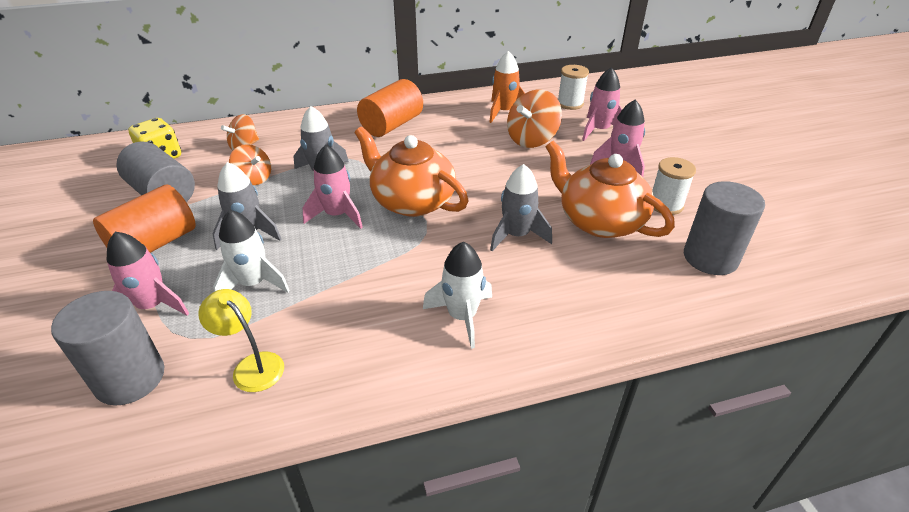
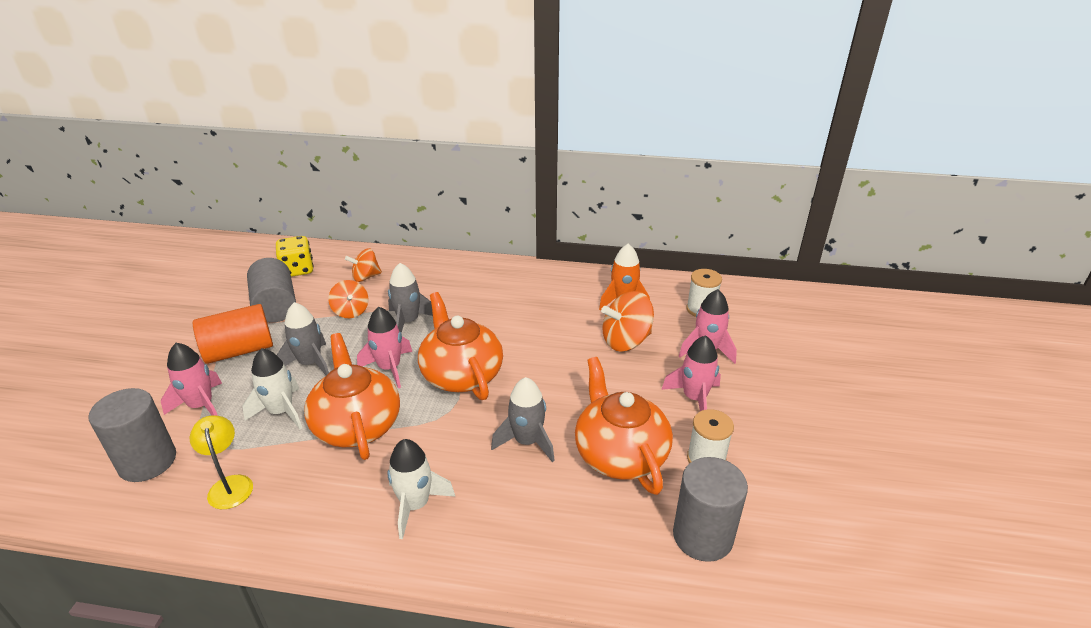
camera: 25 degrees right, 5 degrees down
(345, 270) = (357, 425): none -> orange teapot
(392, 125) = (504, 288): orange cylinder -> none

